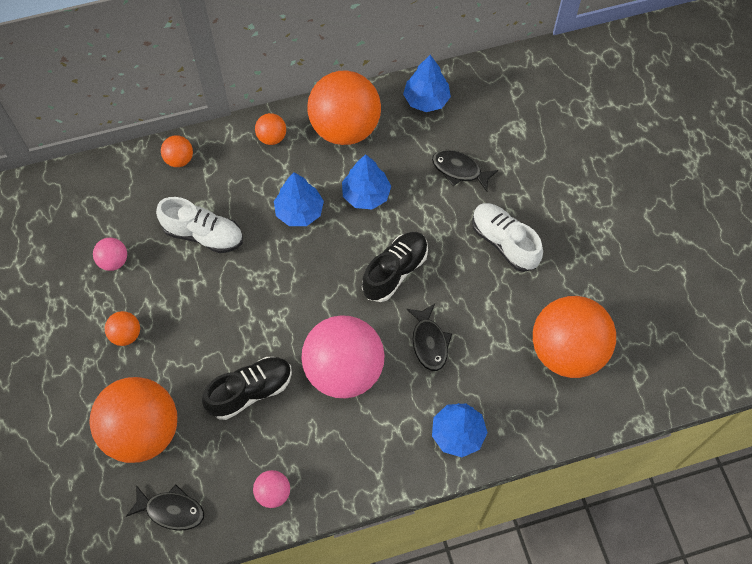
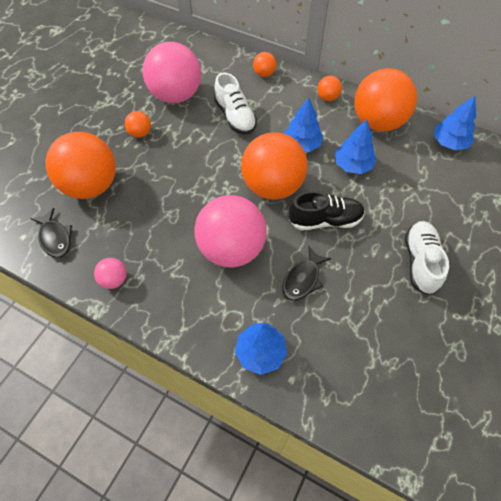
camera: 45 degrees right, 5 degrees down
(114, 261) = (176, 95): pink ball -> pink ball, size x2.31
(250, 391) = (167, 214): black shoe -> none
(459, 170) = (431, 196): black fish -> none
(566, 351) = (397, 370): orange ball -> orange ball (272, 186)

